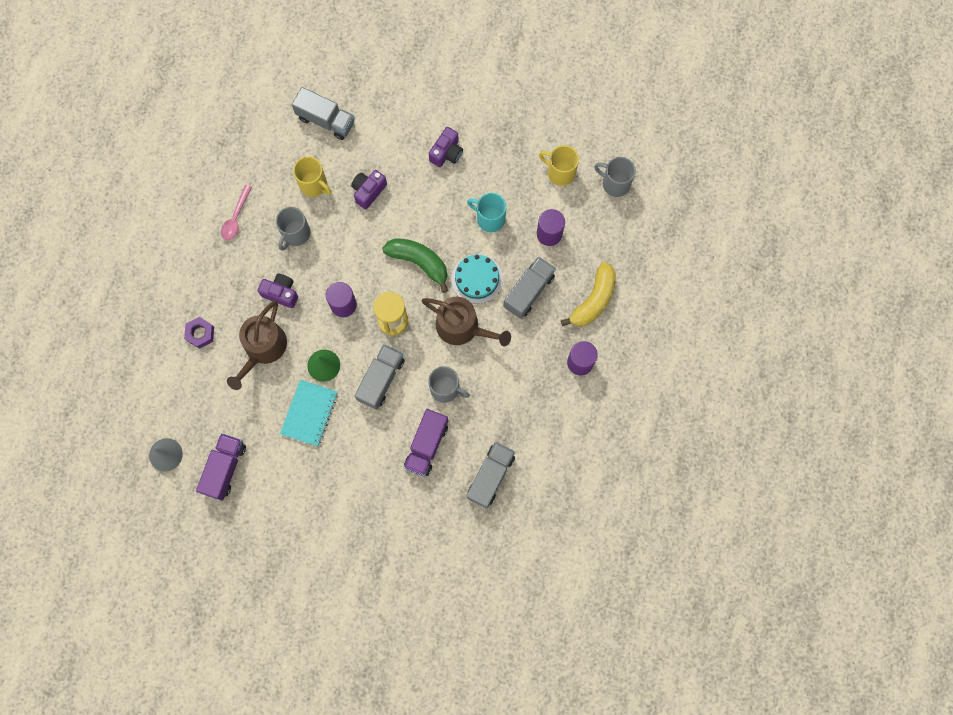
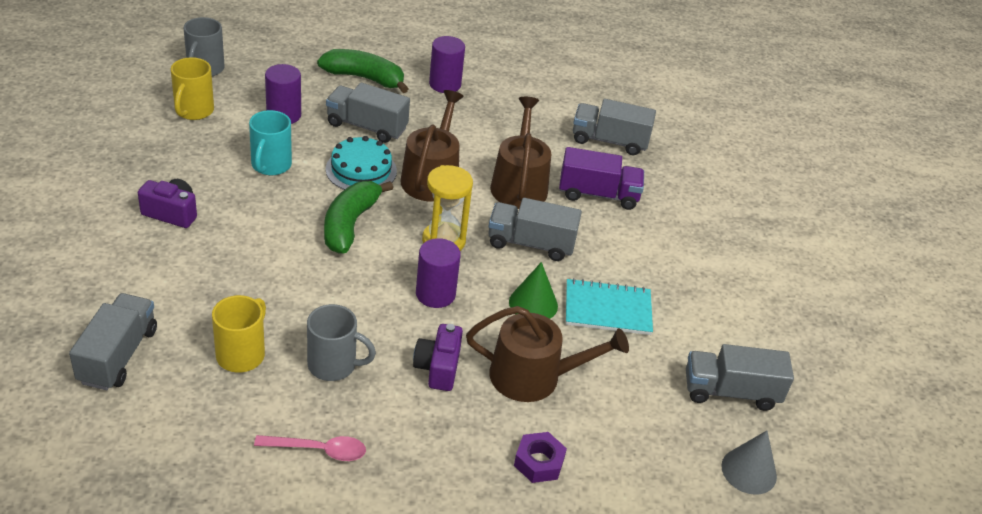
camera: 110 degrees left, 35 degrees down
(225, 468) = (730, 392): purple truck -> grey truck
(368, 191) = (245, 288): purple camera -> none
(446, 389) = (519, 184): grey mug -> brown watering can
(593, 300) = (364, 78): yellow banana -> green banana

